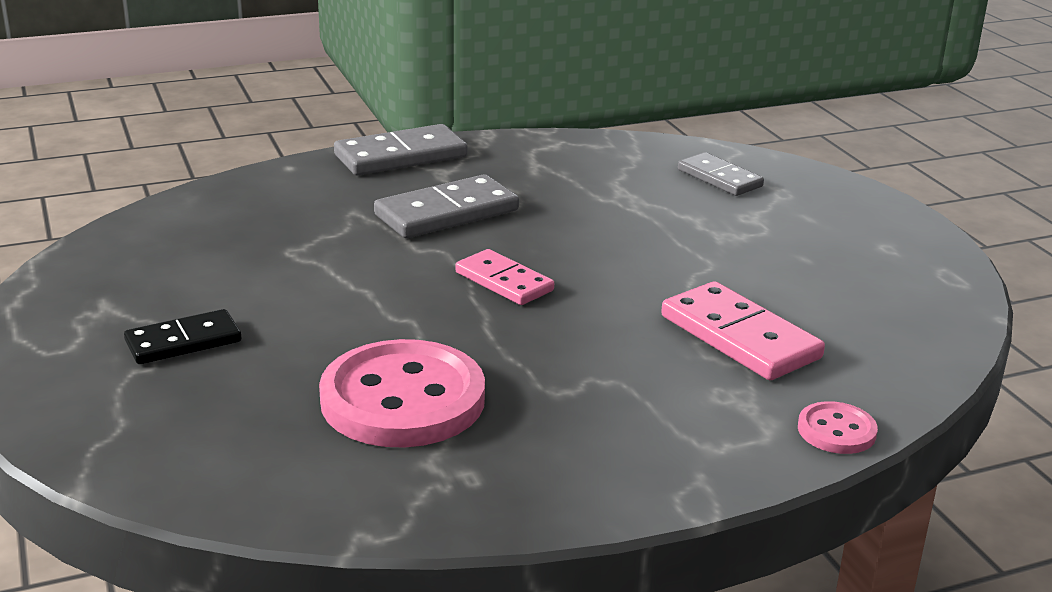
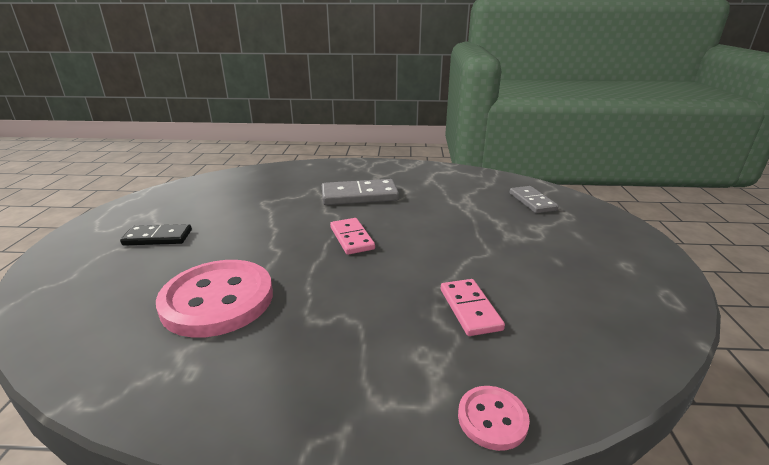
camera: 25 degrees right, 0 degrees up
(401, 156) = (365, 166): grey domino -> none
(739, 337) = (469, 309): pink domino -> pink domino, size x0.66

